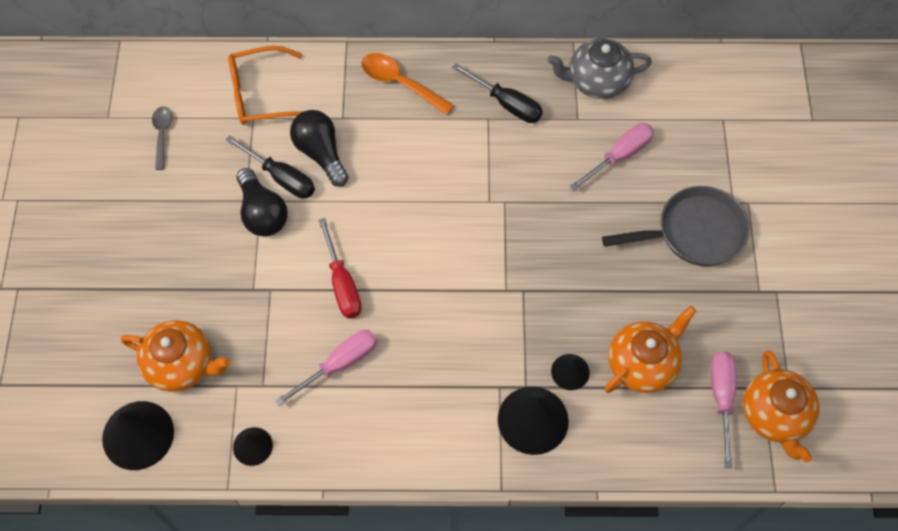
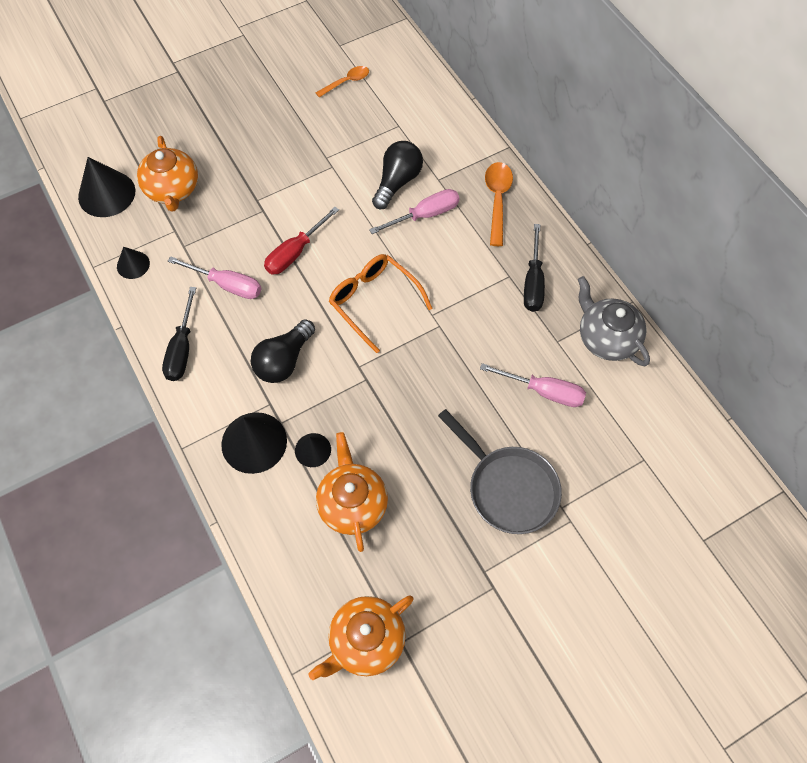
camera: 60 degrees right, 0 degrees up
(162, 135) = (346, 82): grey spoon -> orange spoon
(261, 94) = (421, 120): orange glasses -> orange glasses (373, 301)
(262, 213) = (322, 173): black light bulb -> black light bulb (284, 361)
(281, 177) = (360, 168): black screwdriver -> black screwdriver (182, 349)
(642, 364) = (352, 504): orange teapot -> orange teapot turned 120 degrees counterclockwise
(721, 398) = (357, 585): pink screwdriver -> pink screwdriver (425, 215)

